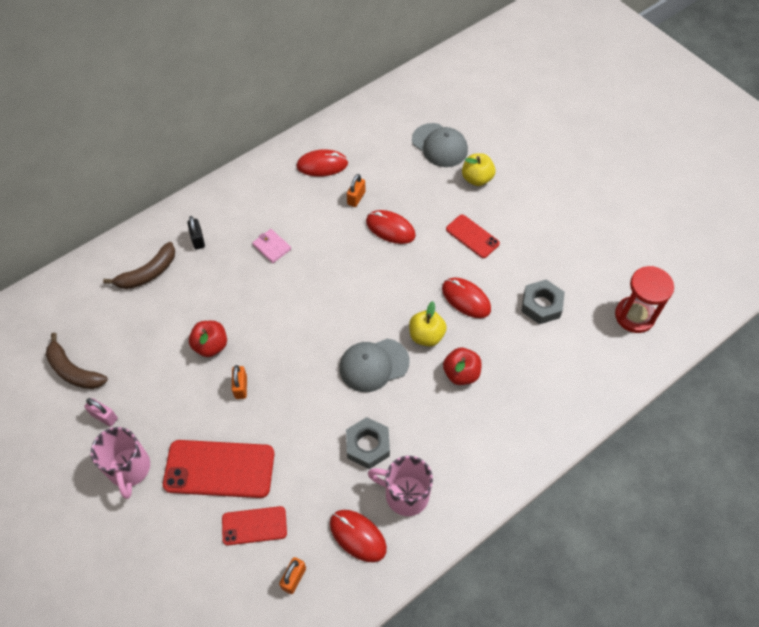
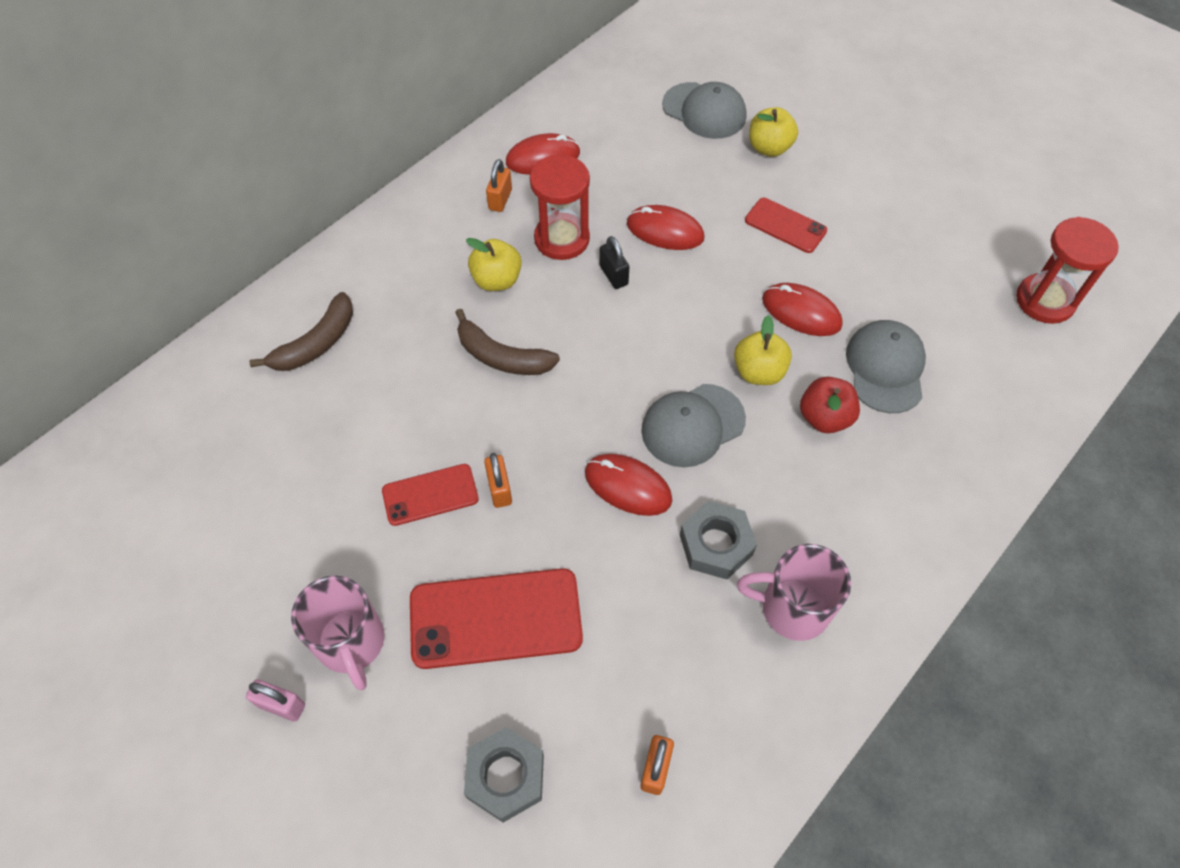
camera: 10 degrees left, 0 degrees up
(74, 371) = (229, 505): brown banana -> brown banana (502, 357)
(104, 416) = (293, 568): pink padlock -> pink padlock (281, 705)
(198, 240) = (382, 285): black padlock -> black padlock (613, 275)
(211, 345) = (438, 435): red apple -> none
(254, 526) = (572, 697): red phone -> red phone (430, 495)
(271, 247) = (497, 280): pink wallet -> yellow apple
(321, 224) = (562, 239): none -> red hourglass
(356, 198) = (604, 196): orange padlock -> orange padlock (500, 199)
(357, 536) = (737, 684): red mouse -> red mouse (627, 486)
(511, 346) = (885, 368): none -> grey cap
(541, 305) = (911, 305): grey nut -> grey nut (505, 777)

